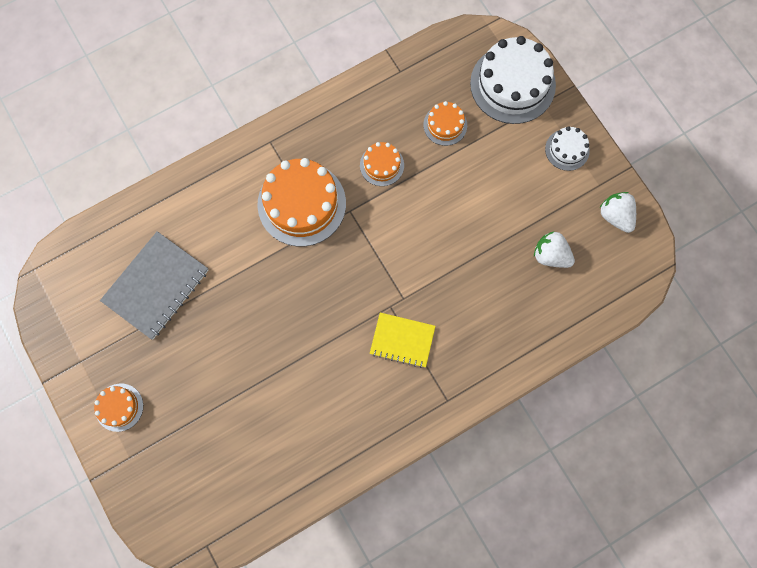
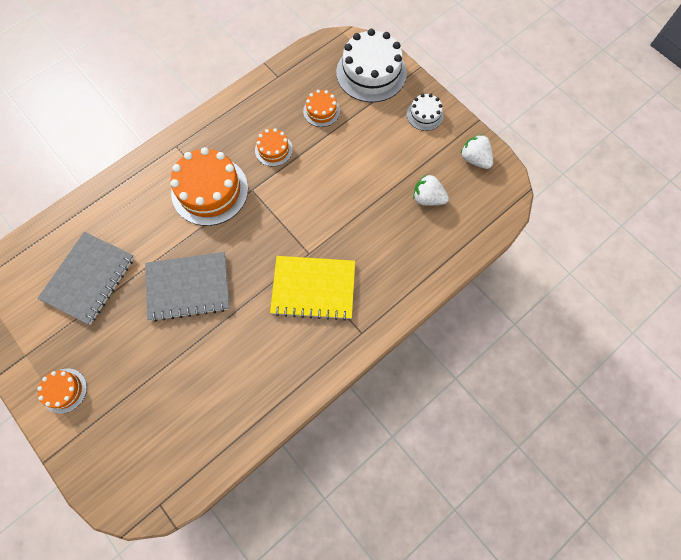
camera: 10 degrees left, 5 degrees down
(264, 315) = (188, 287): none -> grey notebook
(402, 340) = (313, 288): yellow notebook -> yellow notebook, size x1.57

